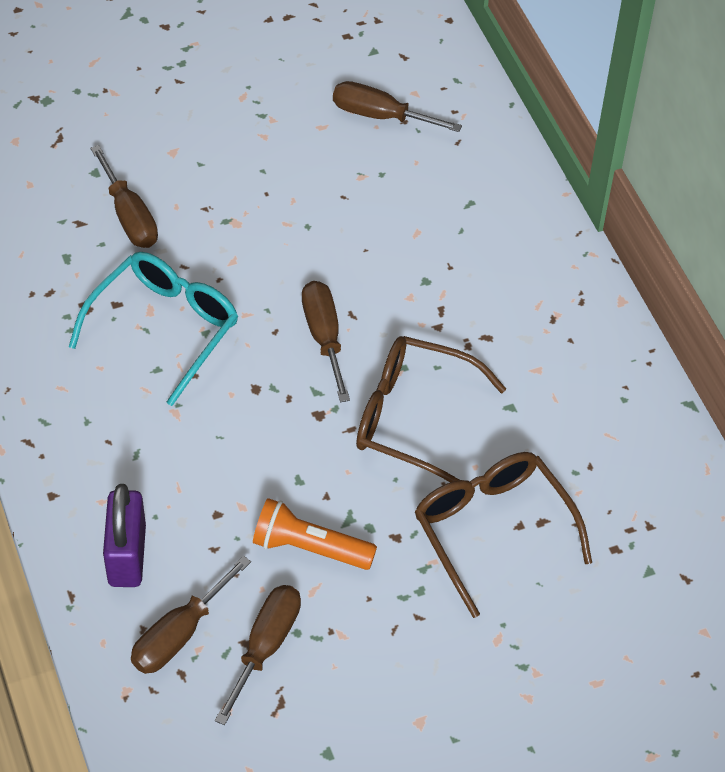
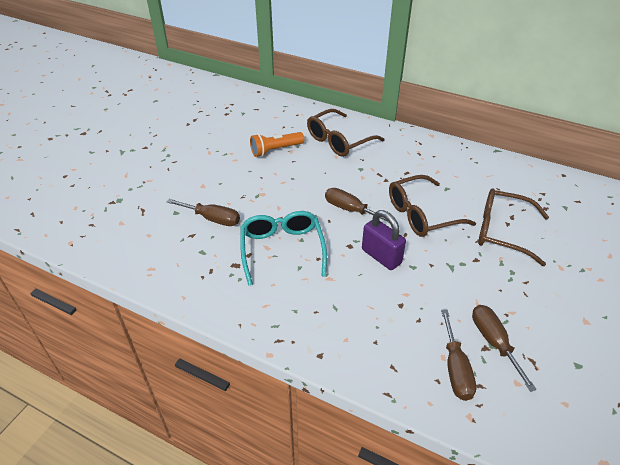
camera: 40 degrees left, 10 degrees down
(127, 555) = (388, 353): purple padlock -> purple padlock (381, 256)
(309, 548) = (453, 289): orange flashlight -> orange flashlight (275, 150)
(380, 115) = (272, 130): brown screwdriver -> none
(457, 207) = (339, 140): none -> brown glasses

